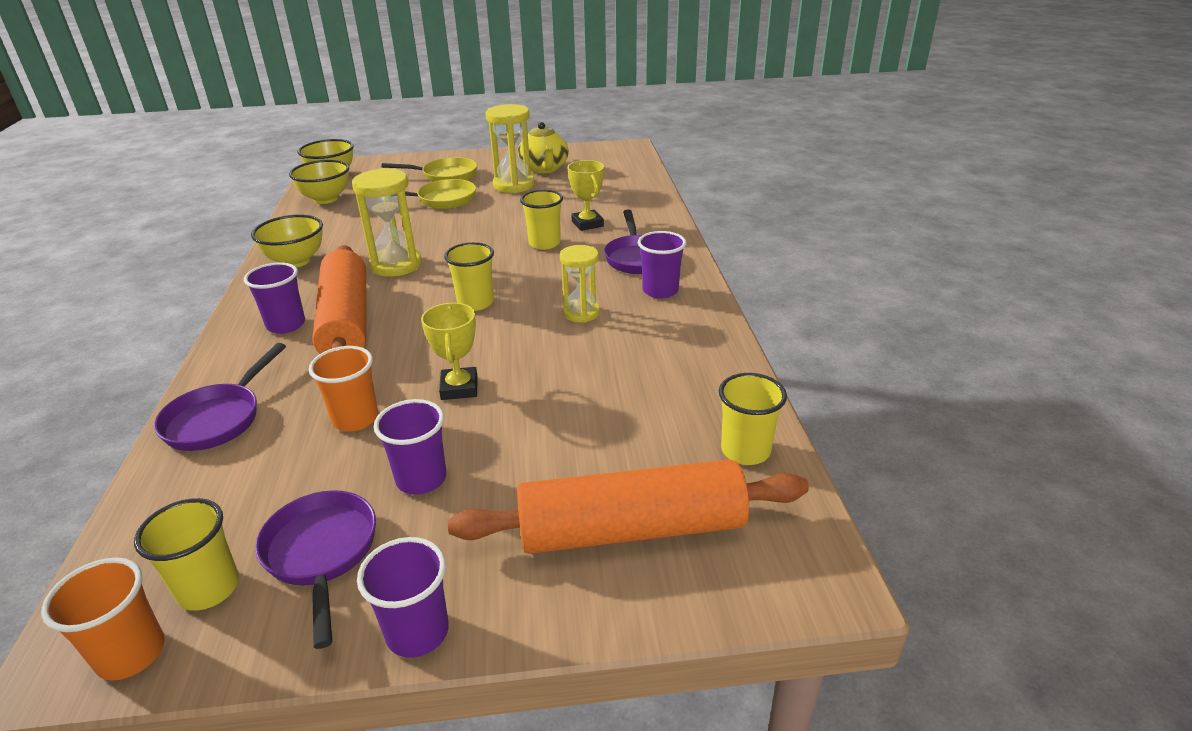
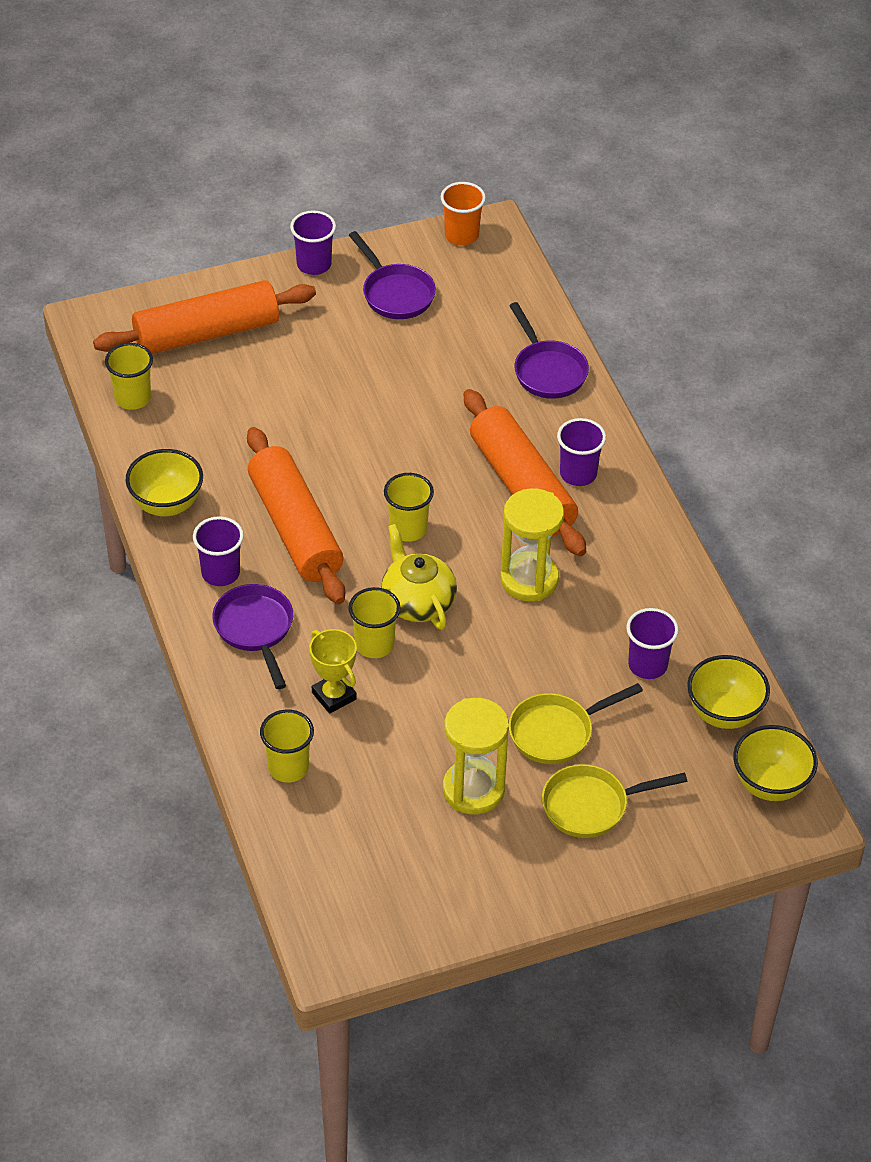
camera: 165 degrees right, 15 degrees up
(209, 588) = (448, 267): yellow cup -> yellow cup (288, 767)
(218, 419) = (547, 371): purple pan -> purple pan turned 150 degrees clockwise
(296, 261) = (650, 571): yellow bowl -> yellow bowl (166, 504)
(355, 419) = (439, 385): orange cup -> none
(421, 479) = (360, 346): purple cup -> purple cup (647, 665)
(459, 388) = (372, 424): yellow trophy -> none
(544, 169) = (447, 851): yellow teapot -> yellow teapot (417, 602)
(581, 313) = (295, 528): yellow hourglass -> orange rolling pin

